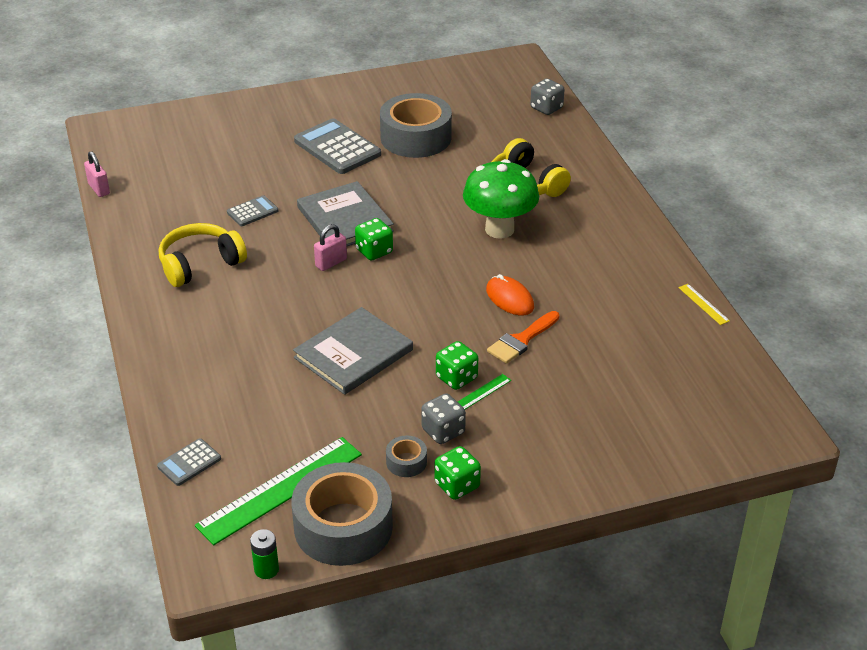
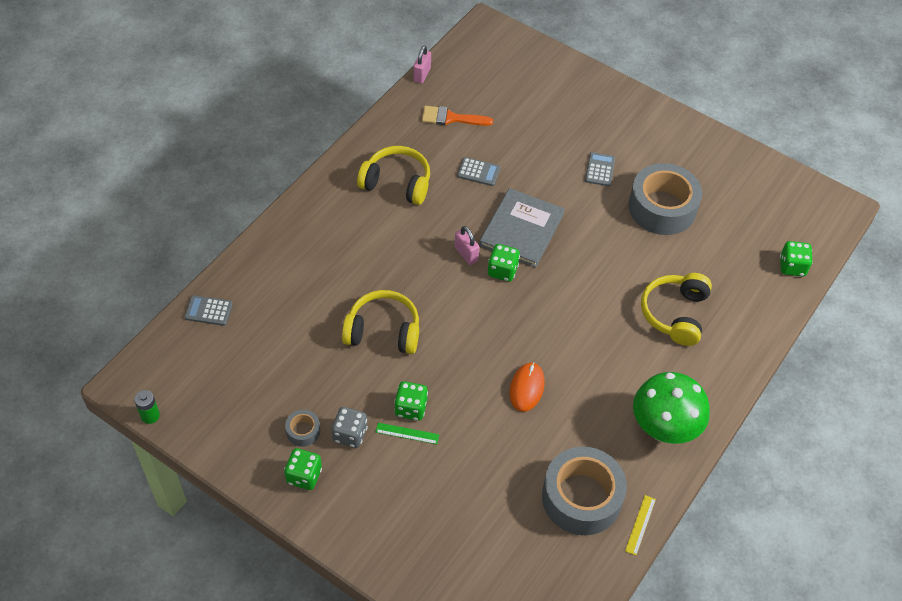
camera: 50 degrees right, 15 degrees up
(280, 490) = (223, 376): green ruler -> none
(331, 263) = (466, 254): pink padlock -> pink padlock turned 45 degrees clockwise
(337, 148) = (600, 169): grey calculator -> grey calculator, size x0.52
(343, 527) = (217, 433): grey tape -> grey tape (581, 497)
(353, 354) = (383, 331): grey book -> yellow headphones
(499, 229) = (602, 331): green mushroom -> green mushroom (663, 429)
(521, 340) = (486, 424): orange brush -> orange brush (451, 118)
(546, 108) = (792, 267): grey dice -> green dice

